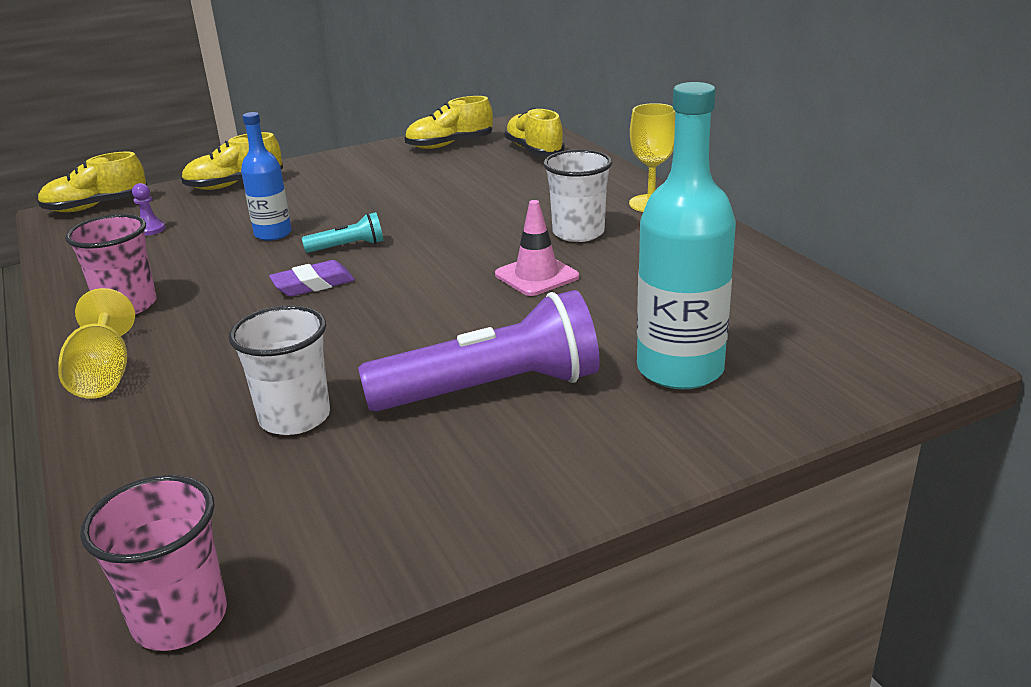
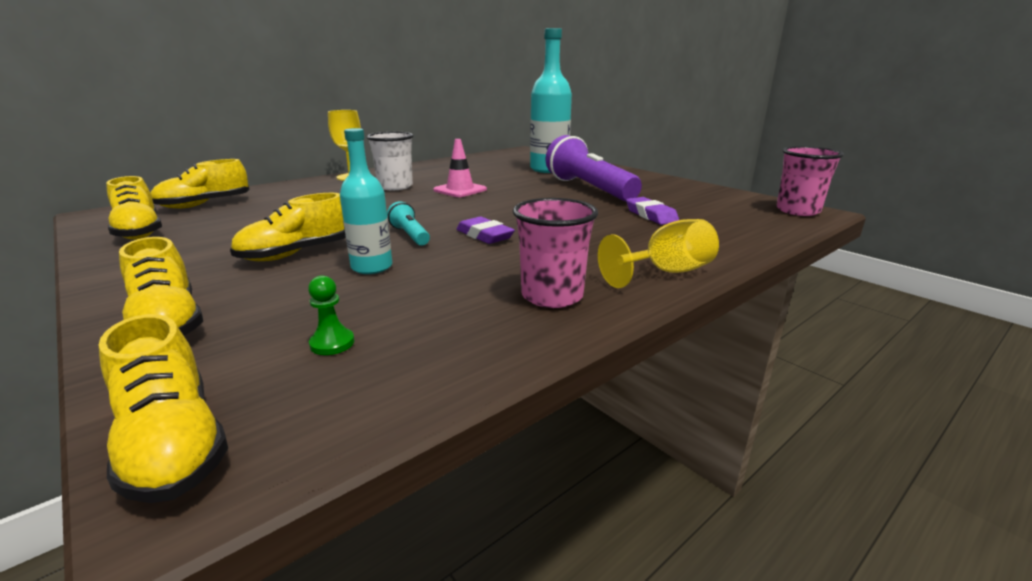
camera: 105 degrees left, 5 degrees down
(150, 229) = (332, 343): purple pawn -> green pawn
(273, 234) = (372, 267): blue bottle -> turquoise bottle
(295, 417) = (651, 215): white cup -> purple eraser
(337, 204) = (296, 253): none -> yellow shoe

